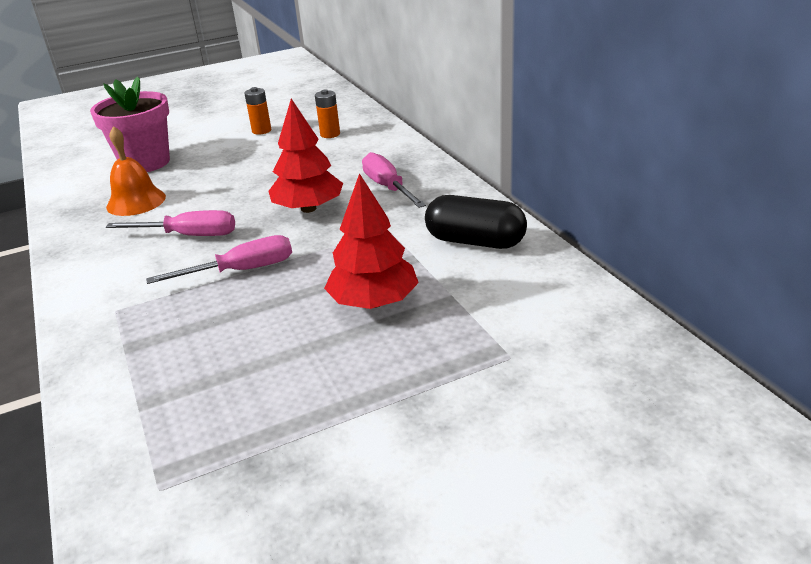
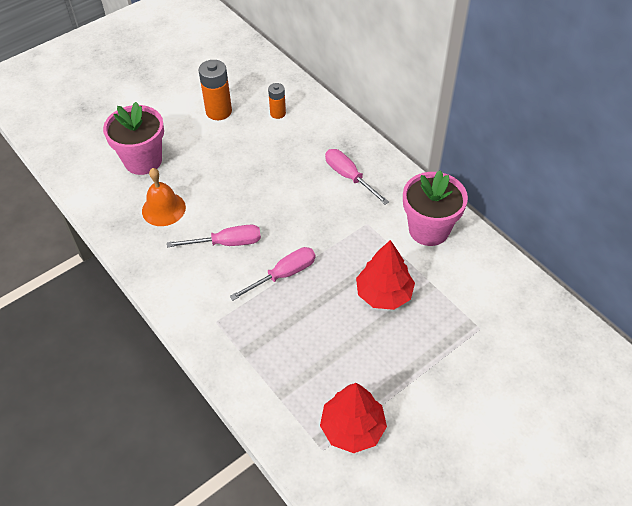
camera: 15 degrees left, 20 degrees up
(261, 131) = (218, 111): orange battery -> orange battery, size x1.67
(308, 209) = (301, 206): red tree -> red tree (352, 428)
(475, 241) = (429, 229): black capsule -> pink flower pot

